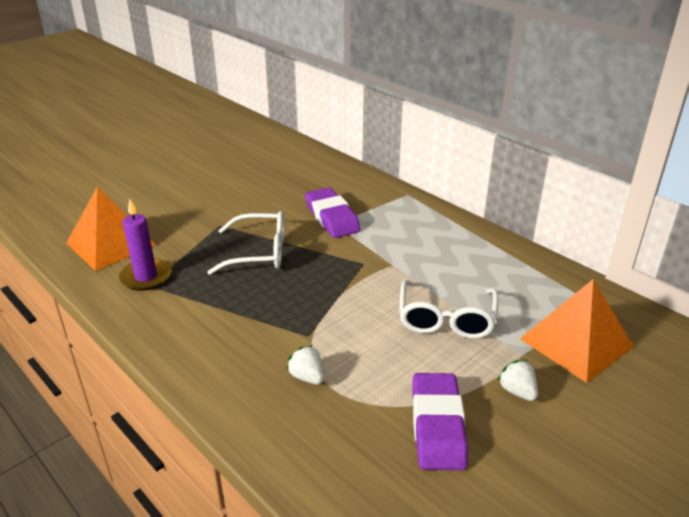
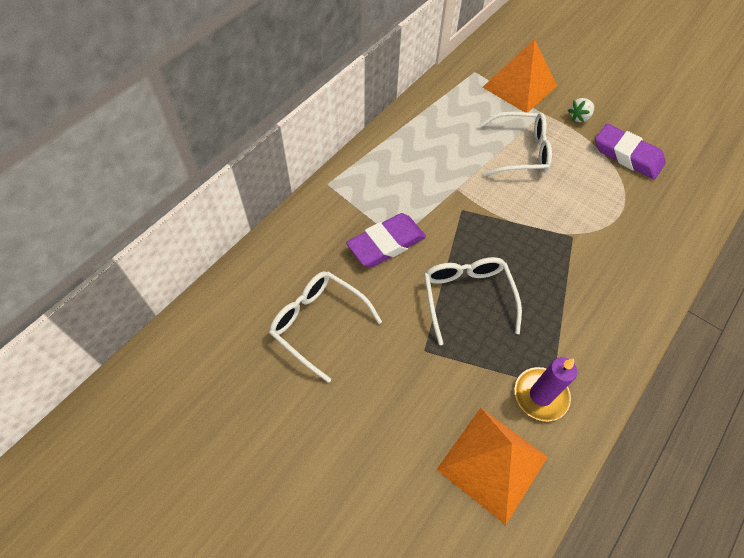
camera: 100 degrees left, 25 degrees up
(265, 184) = (319, 324): none -> white glasses
(307, 377) = (617, 230): white strawberry -> none
(437, 426) = (627, 155): purple eraser -> purple eraser turned 45 degrees clockwise

